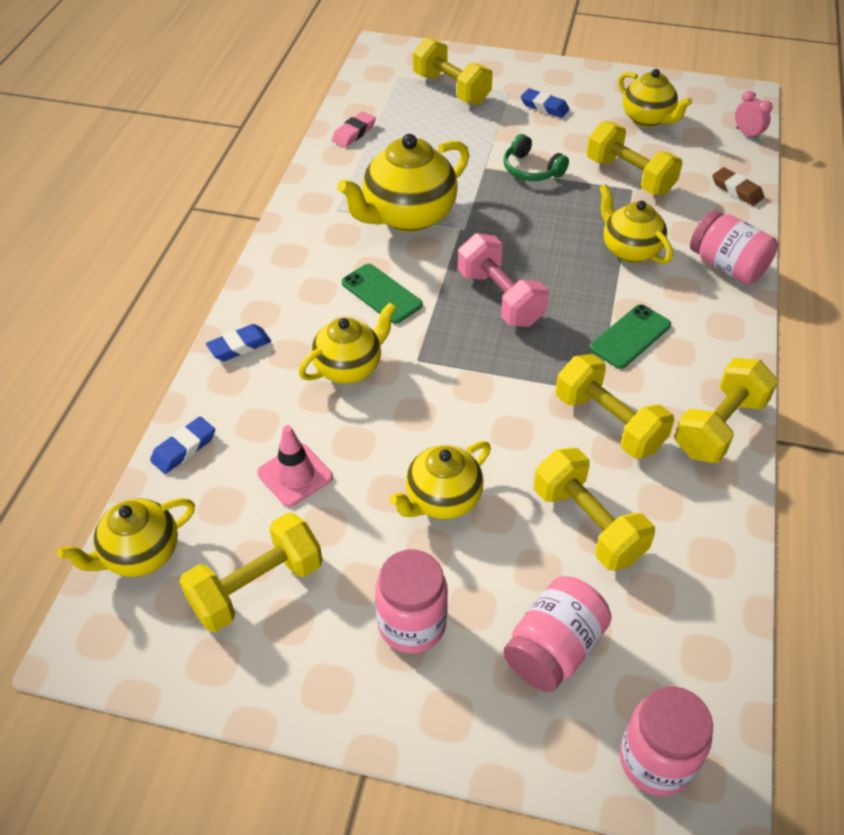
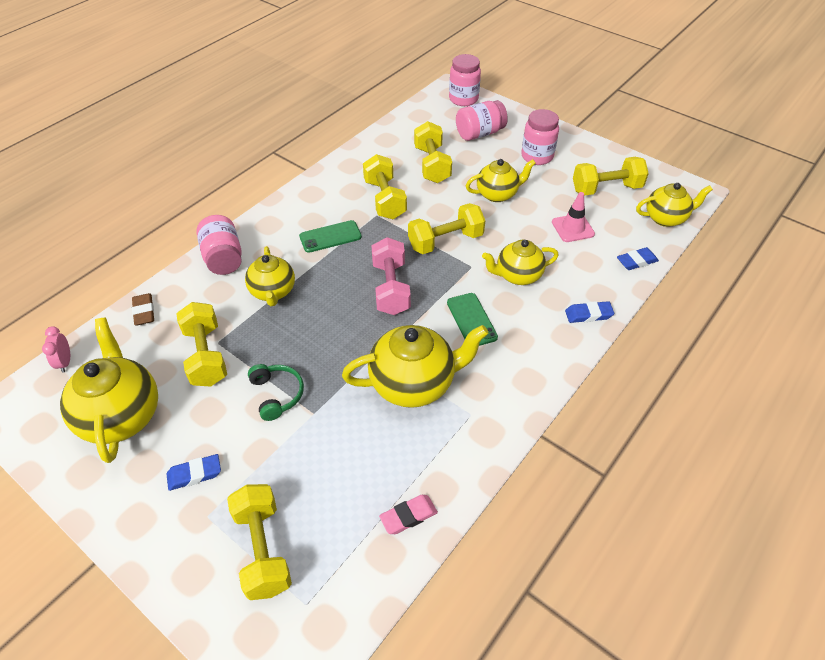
camera: 155 degrees left, 0 degrees up
(544, 107) = (194, 474): blue eraser -> blue eraser turned 75 degrees counterclockwise
(648, 119) = (121, 415): yellow teapot -> yellow teapot, size x1.56
(719, 427) = (329, 180): yellow dumbbell -> yellow dumbbell (445, 241)

